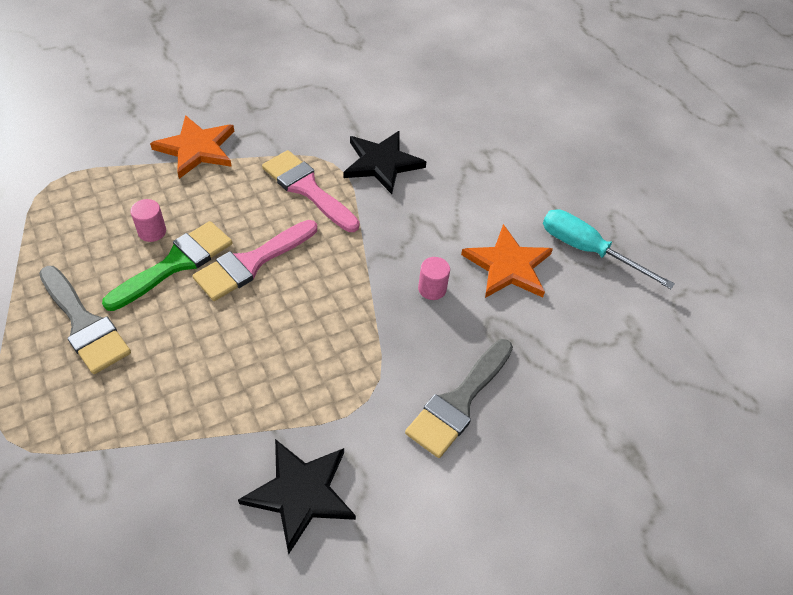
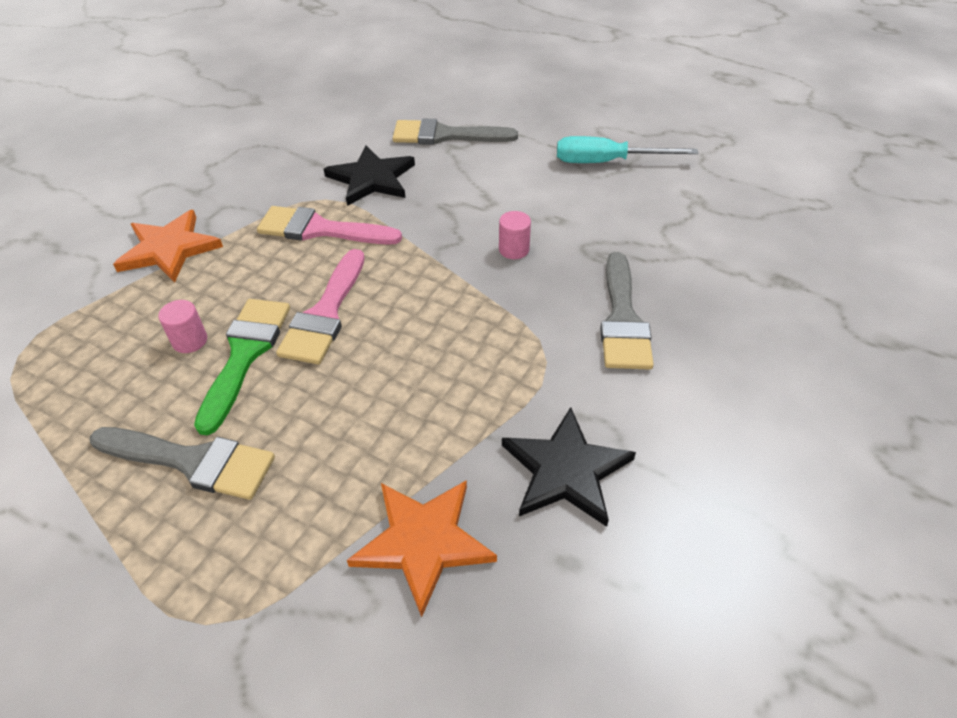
camera: 30 degrees left, 5 degrees down
(474, 152) = (445, 135): none -> grey brush
(508, 266) = (558, 202): orange star -> orange star (423, 542)

